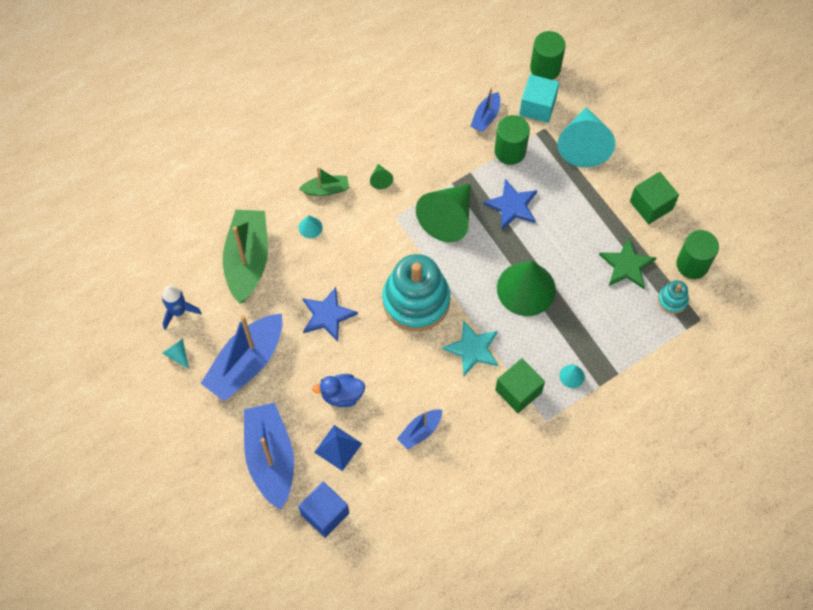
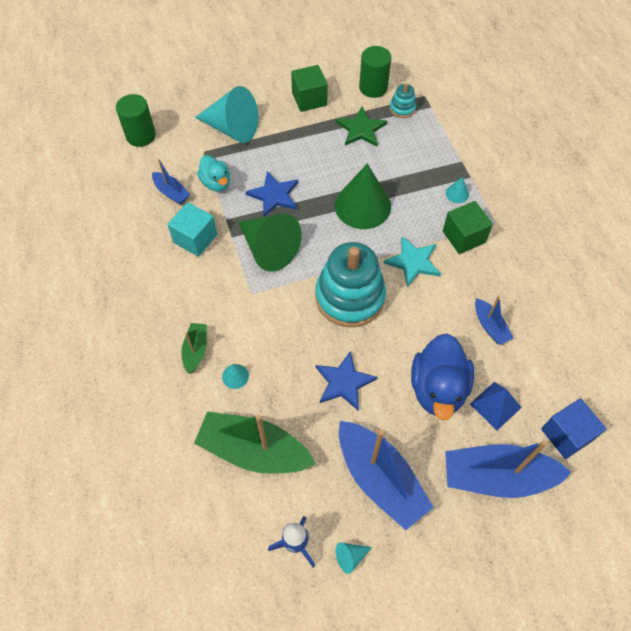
camera: 75 degrees left, 5 degrees down
(342, 395) = (438, 388): blue duck -> blue duck, size x1.69
(380, 179) = (204, 297): green cone -> none
(510, 151) = (216, 183): green cylinder -> turquoise duck
(537, 106) = (178, 151): turquoise cube -> turquoise cube (195, 238)

